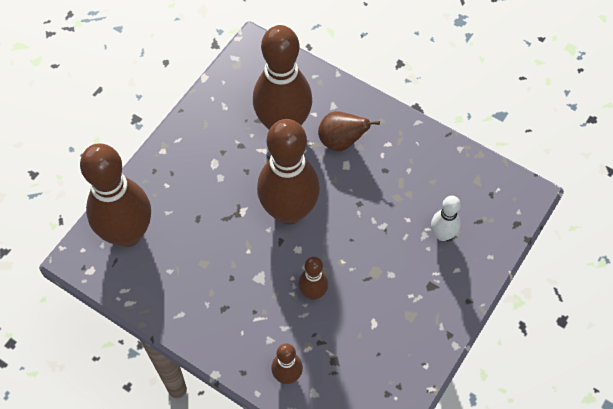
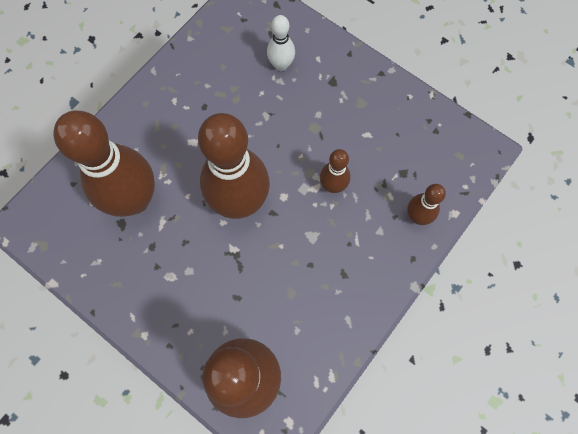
camera: 85 degrees left, 10 degrees up
(341, 141) = (164, 143): brown pear -> none

